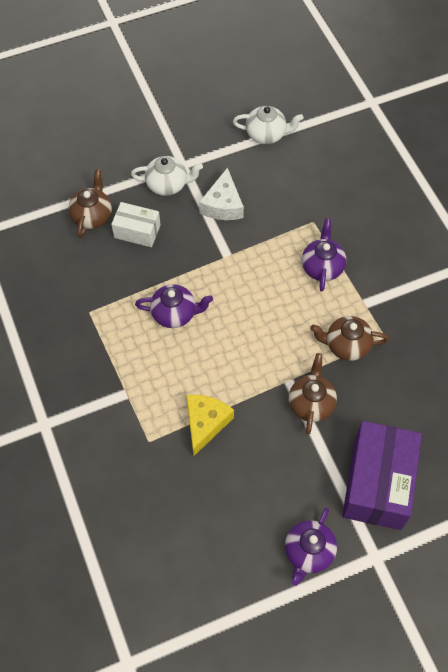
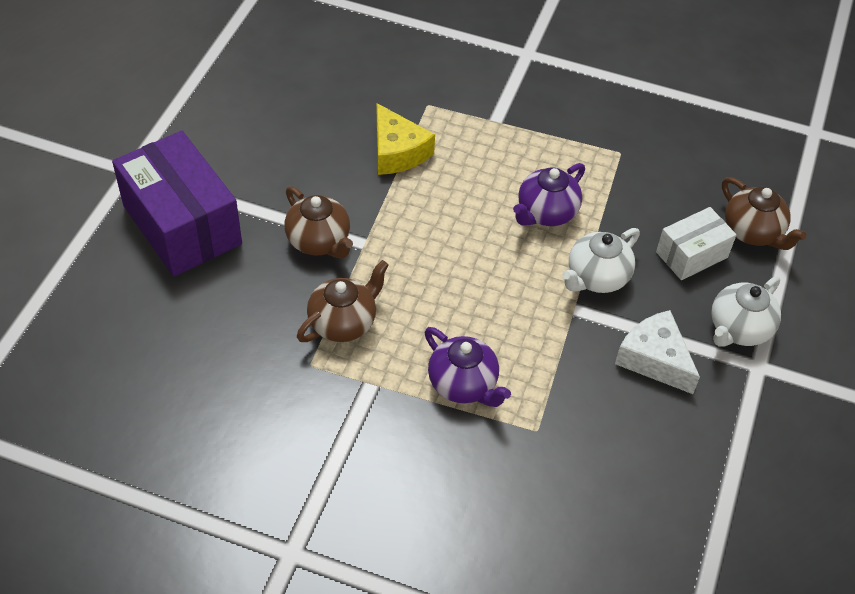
camera: 130 degrees right, 10 degrees down
(266, 134) = (733, 497): white teapot -> white teapot (596, 277)
(308, 552) = (195, 132): purple teapot -> none

